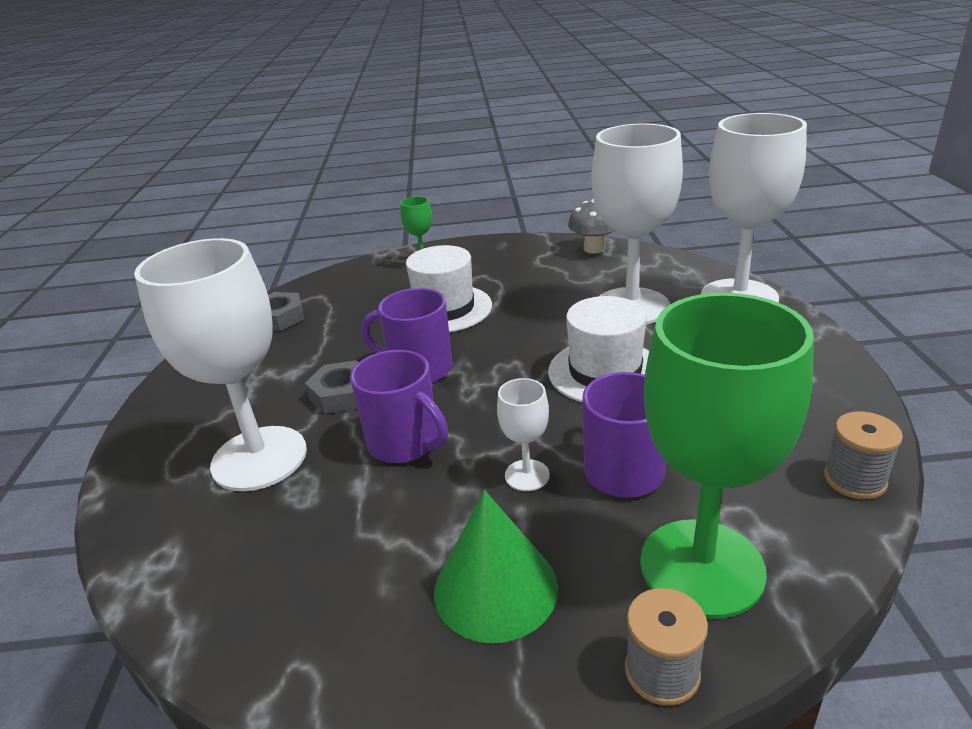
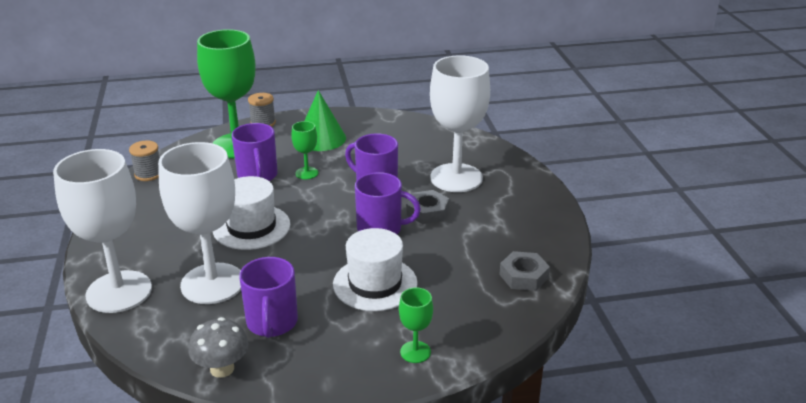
camera: 170 degrees right, 0 degrees up
(527, 475) = (307, 173): white goblet -> green goblet
(555, 277) = (272, 323): none -> purple mug

